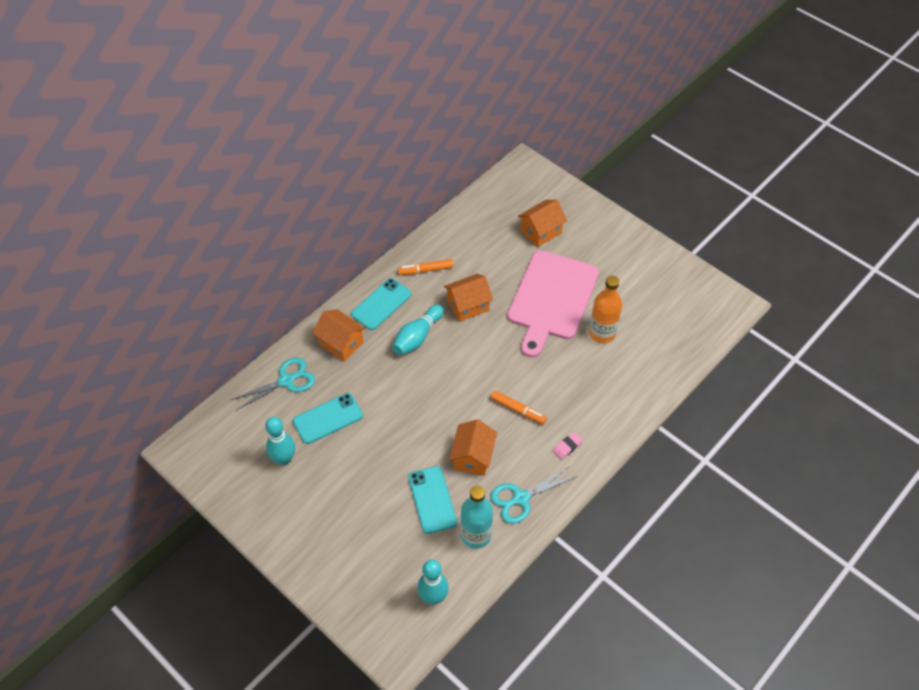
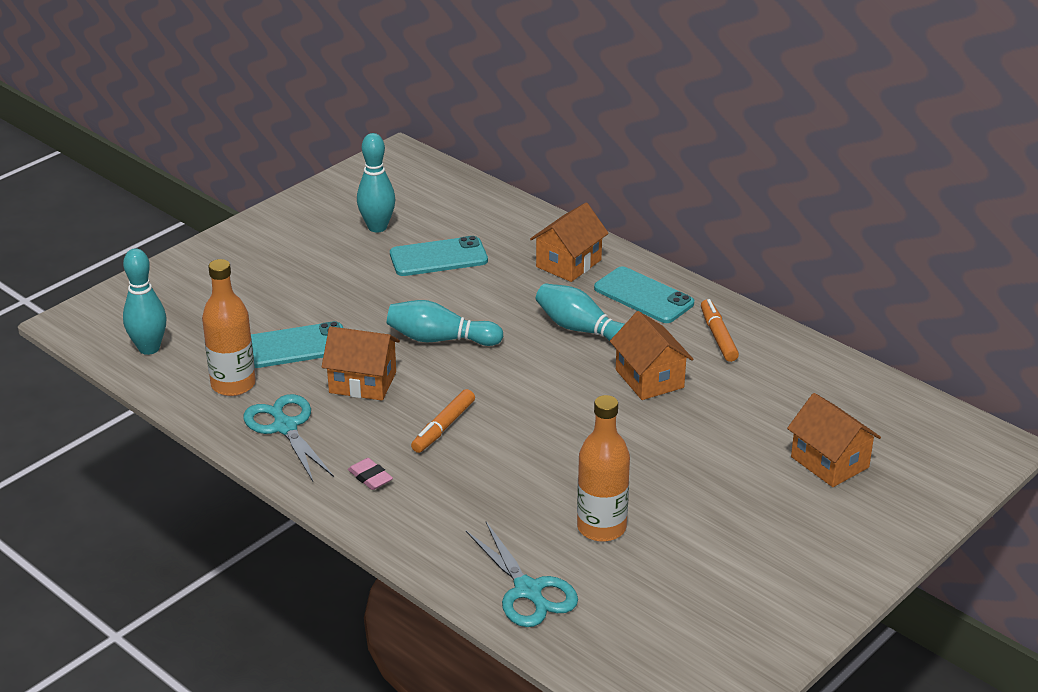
camera: 90 degrees right, 20 degrees down
(286, 381) = (502, 223): turquoise scissors -> turquoise scissors (528, 590)
(328, 418) = (438, 257): turquoise phone -> turquoise phone turned 75 degrees counterclockwise
(426, 414) = (440, 339): none -> turquoise bowling pin
(476, 535) = (233, 384): turquoise bottle -> orange bottle
(552, 299) = (673, 470): pink cutting board -> none

